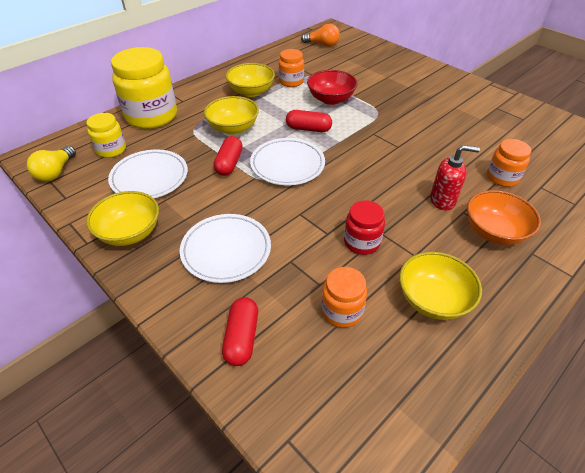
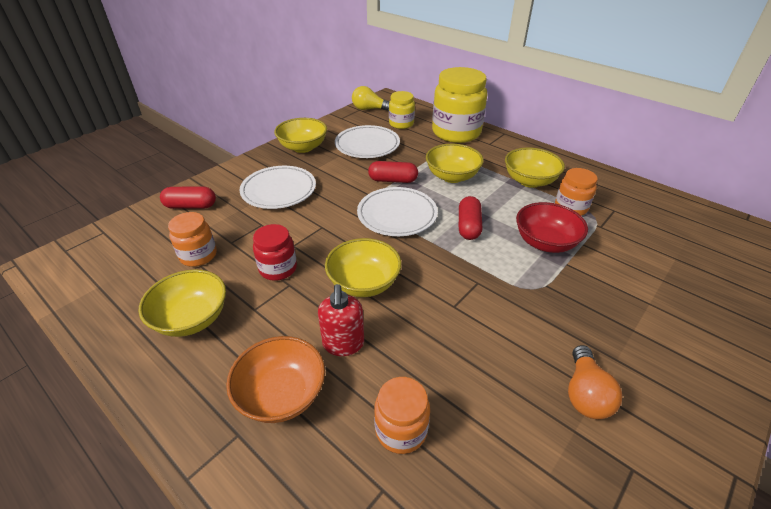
camera: 85 degrees right, 5 degrees down
(322, 45) = (702, 231): orange light bulb -> orange light bulb (585, 394)
(378, 188) = (364, 283): none -> yellow bowl

